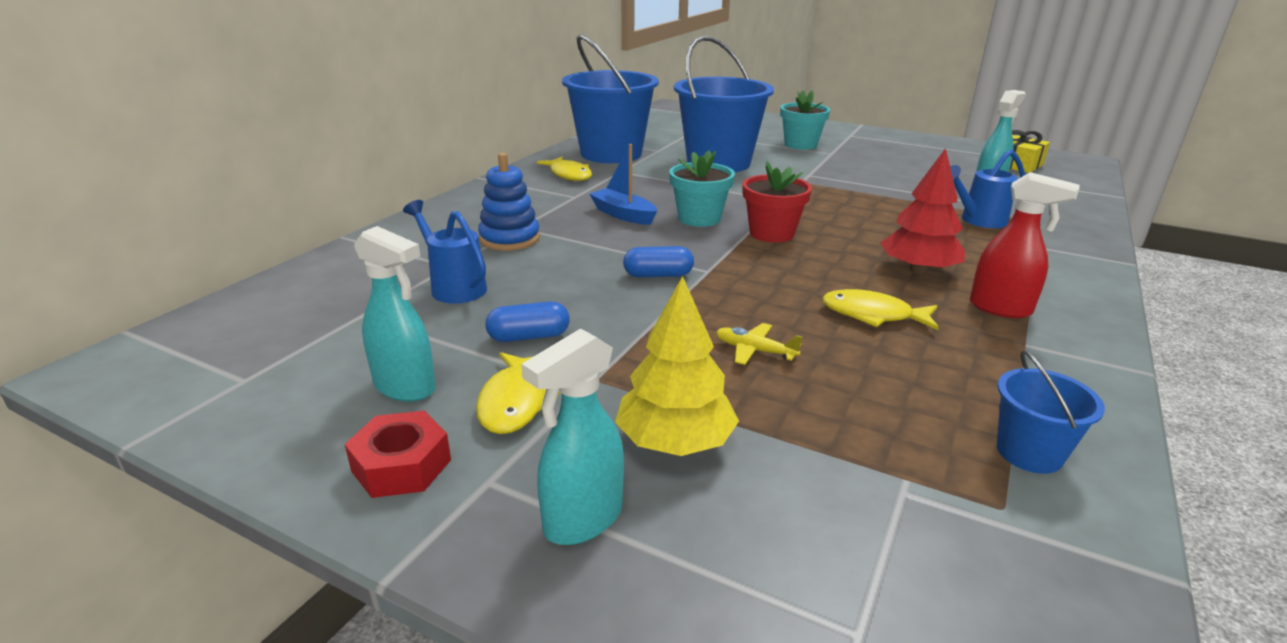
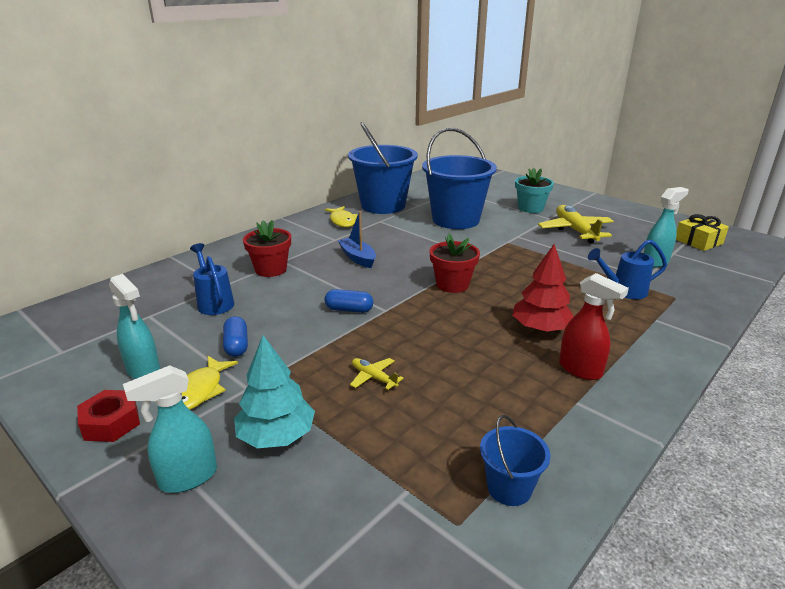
camera: 15 degrees right, 0 degrees up
(509, 239) = (271, 269): blue stacking toy -> red flower pot
(529, 336) = (236, 345): blue capsule -> blue capsule turned 75 degrees clockwise
(675, 442) = (276, 436): yellow tree -> turquoise tree
(699, 218) = (409, 266): turquoise flower pot -> none
(871, 164) = (575, 231): none -> yellow plane
(872, 315) = (477, 361): yellow fish -> none

